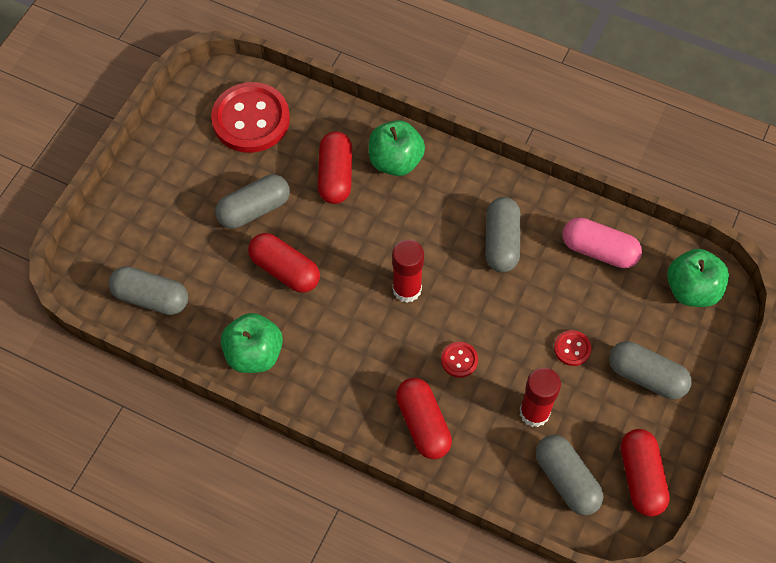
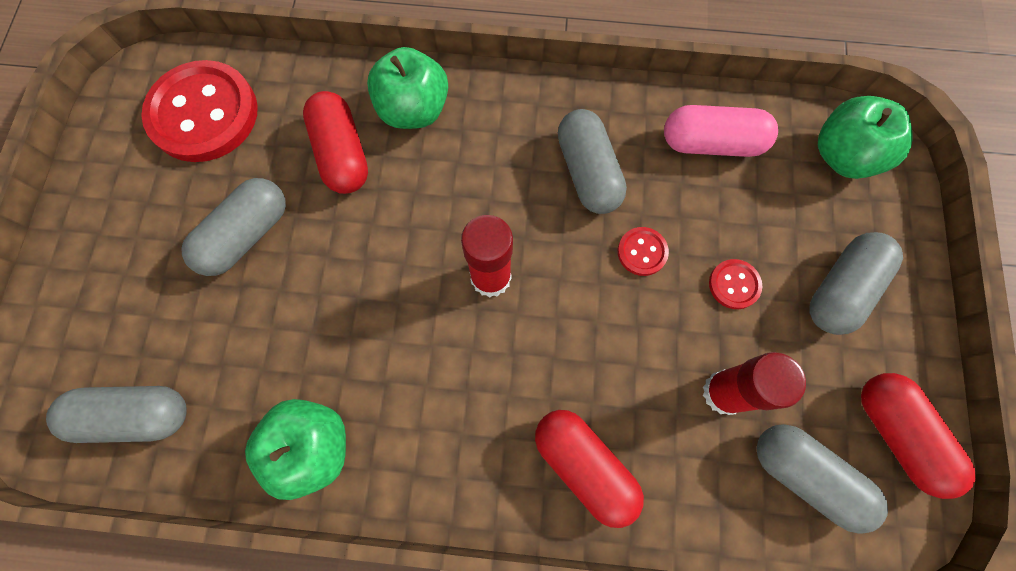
camera: 20 degrees left, 10 degrees up
(285, 270) = (316, 307): red capsule -> none
(459, 360) = (597, 353): red button -> red button (642, 252)
(646, 376) = (841, 289): grey capsule -> grey capsule turned 60 degrees counterclockwise

